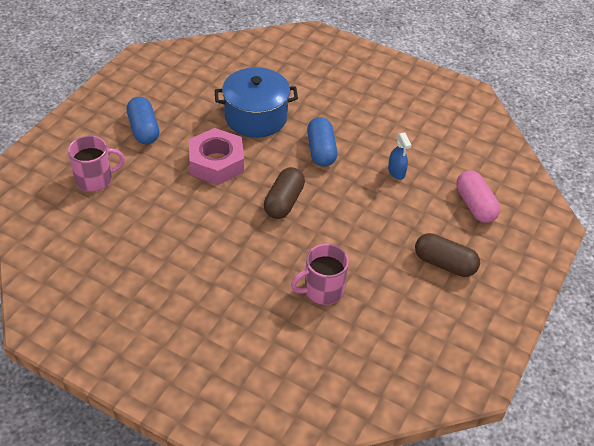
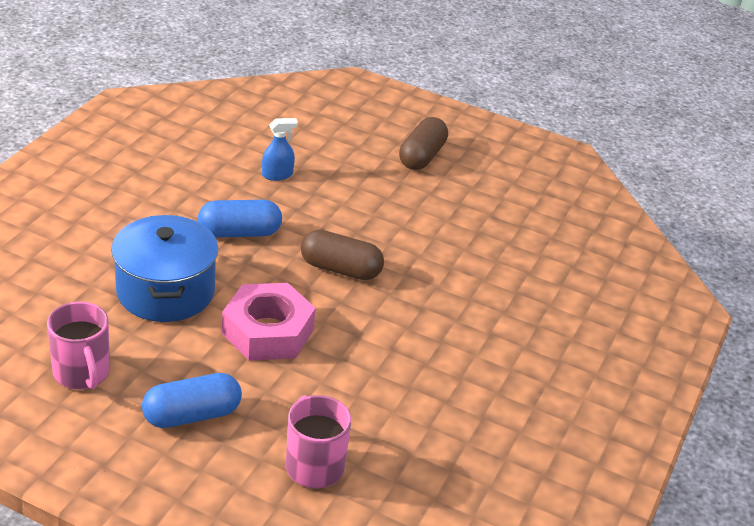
camera: 95 degrees left, 10 degrees down
(322, 290) = (480, 244): pink mug -> pink mug (82, 373)
(475, 205) = (329, 126): pink capsule -> none

